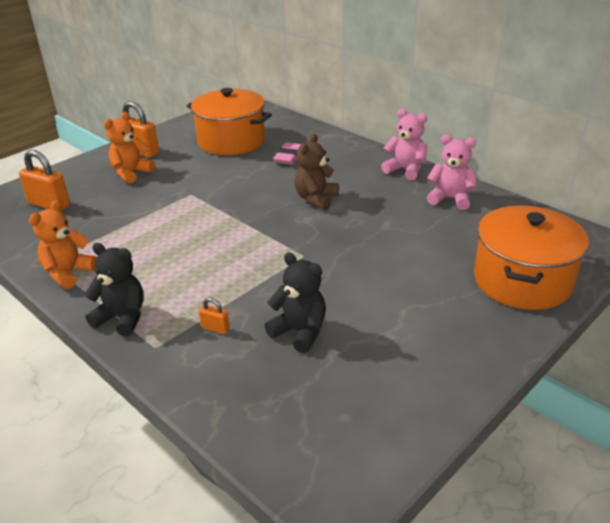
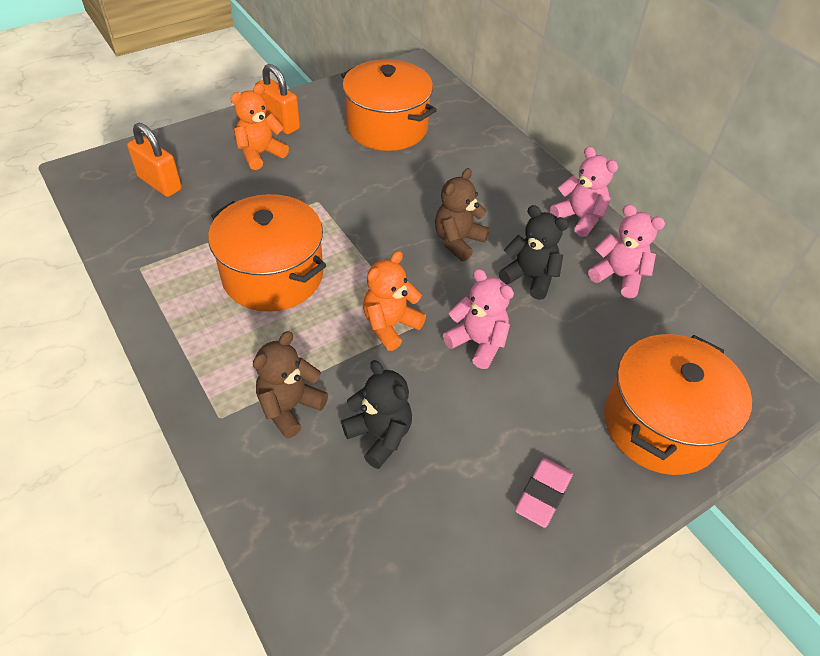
camera: 10 degrees right, 15 degrees up
(68, 273) = (156, 289): orange teddy bear -> orange teddy bear (390, 325)
(122, 318) = (195, 368): black teddy bear -> black teddy bear (530, 277)
(169, 246) = (273, 275): none -> orange pot
(215, 328) = (290, 407): orange padlock -> brown teddy bear
(289, 157) = (447, 167): pink eraser -> pink eraser (543, 494)
(357, 258) = (477, 343): none -> pink teddy bear

